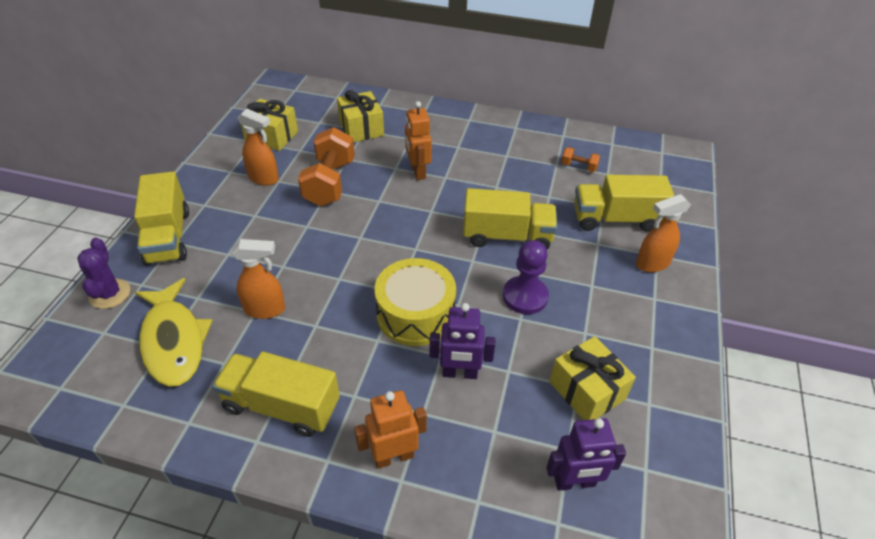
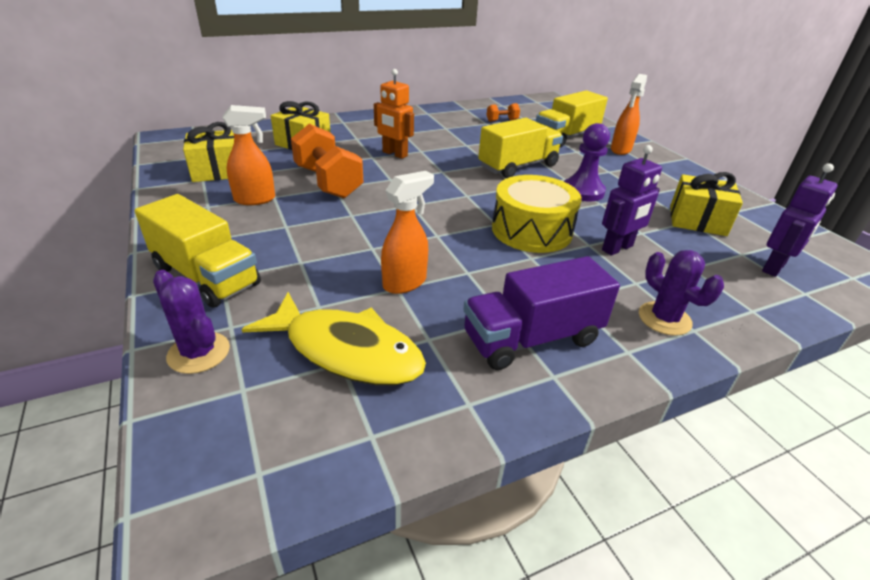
camera: 40 degrees left, 10 degrees down
(281, 406) = (531, 338): yellow truck -> purple truck
(393, 456) = (664, 319): orange robot -> purple cactus

